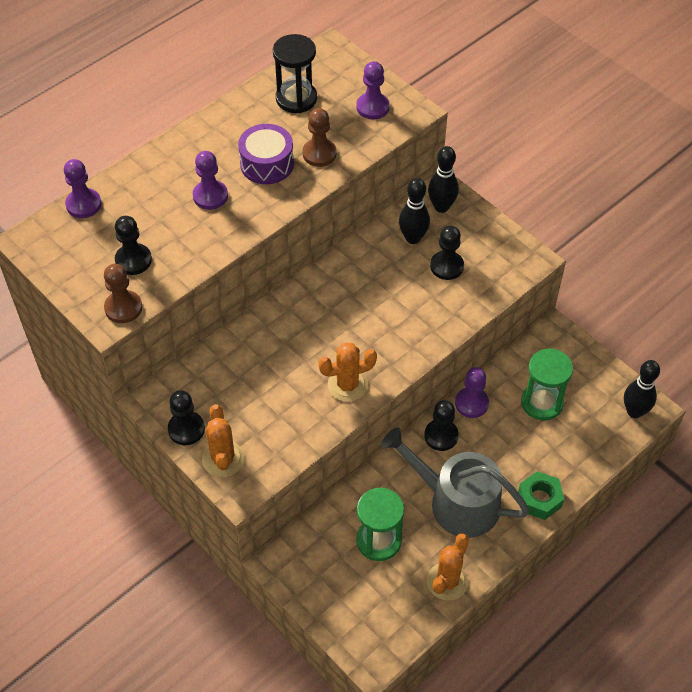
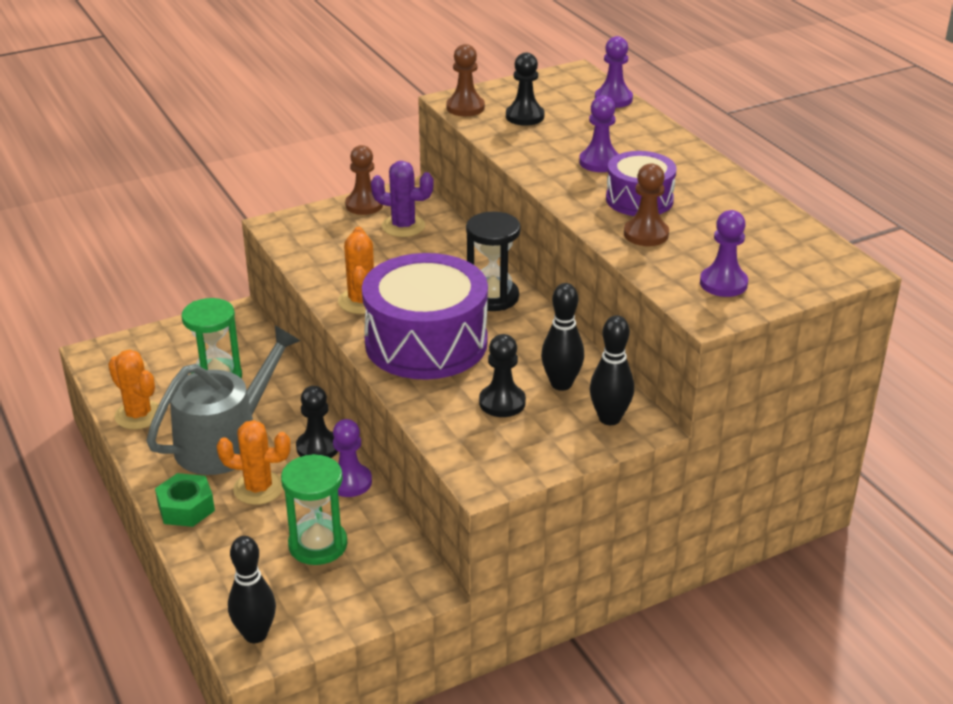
camera: 105 degrees right, 20 degrees down
(186, 429) = (364, 205): black pawn -> brown pawn
(218, 388) = (403, 226): none -> purple cactus
(223, 459) = (317, 220): orange cactus -> orange cactus (258, 488)
(296, 98) = (752, 231): black hourglass -> black hourglass (492, 297)
(390, 327) = (426, 342): none -> purple drum

